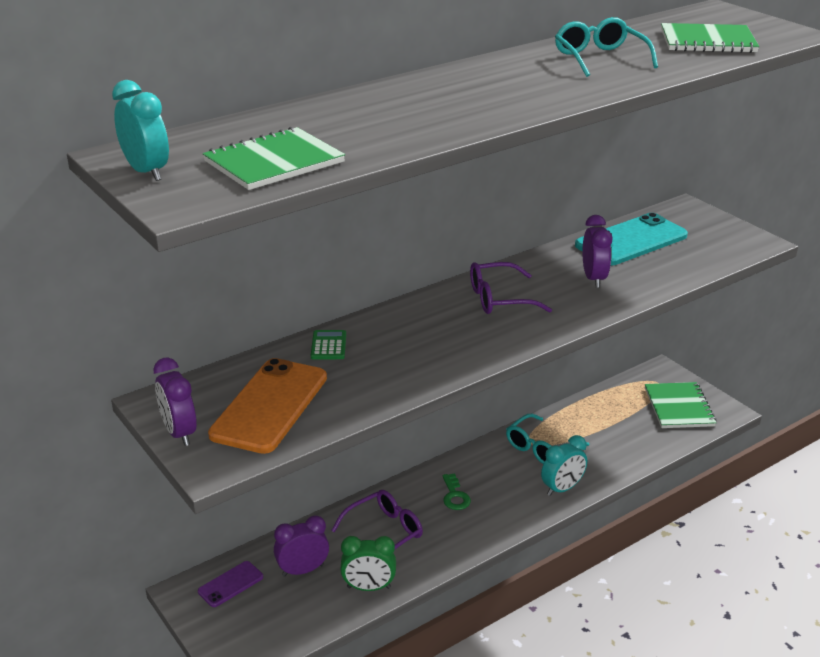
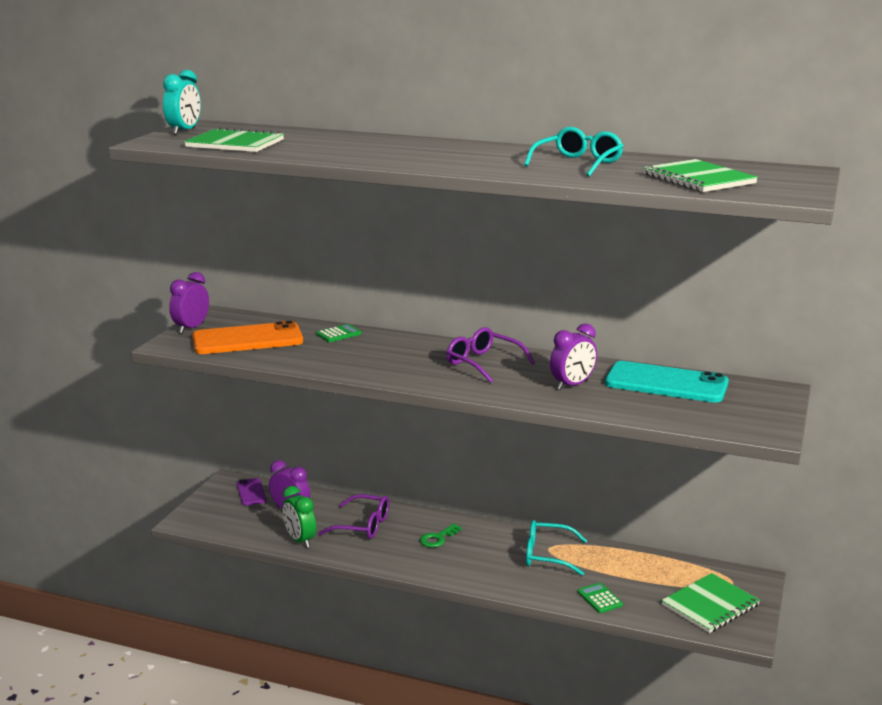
camera: 55 degrees right, 10 degrees down
(230, 584) = (251, 492): purple phone -> purple phone turned 60 degrees clockwise
(562, 489) = (508, 581): turquoise clock -> none
(628, 453) = (600, 598): none -> green calculator

